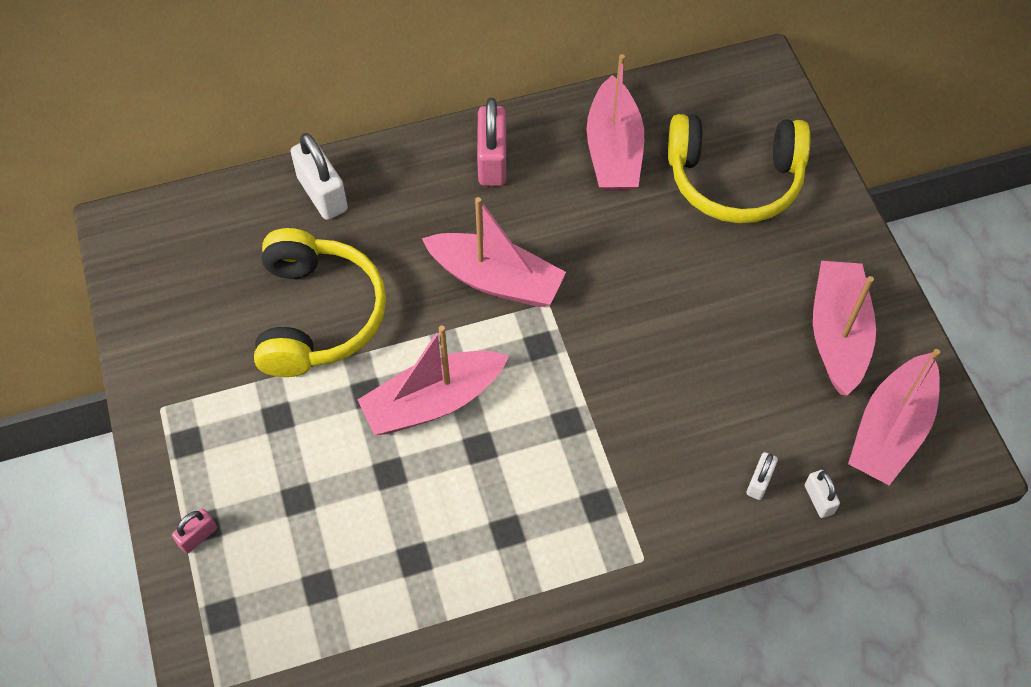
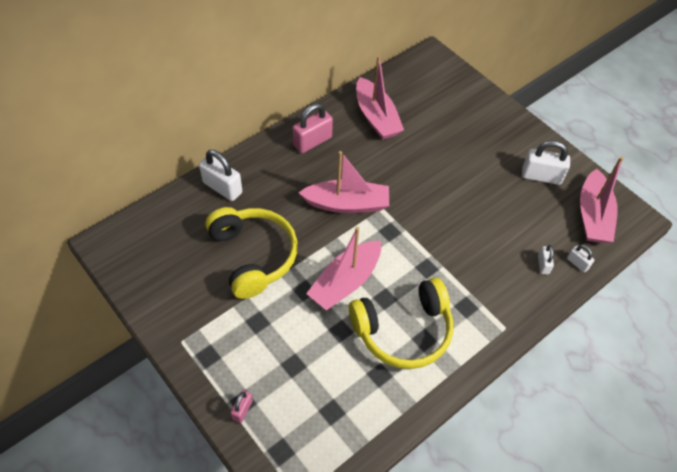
camera: 25 degrees left, 5 degrees down
(492, 161) = (312, 141): pink padlock -> pink padlock turned 75 degrees clockwise
(734, 180) = (447, 114): yellow headphones -> yellow headphones (403, 331)
(838, 334) = (541, 176): pink boat -> white padlock

